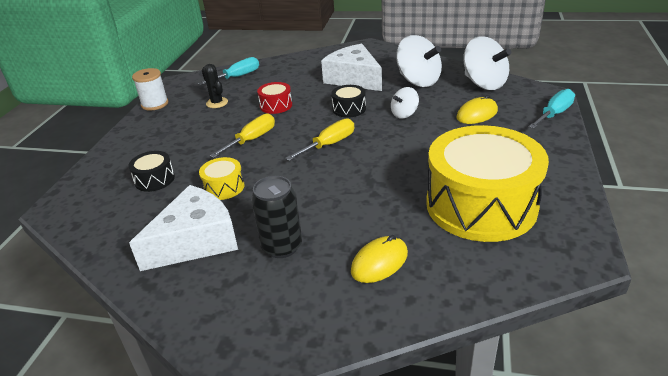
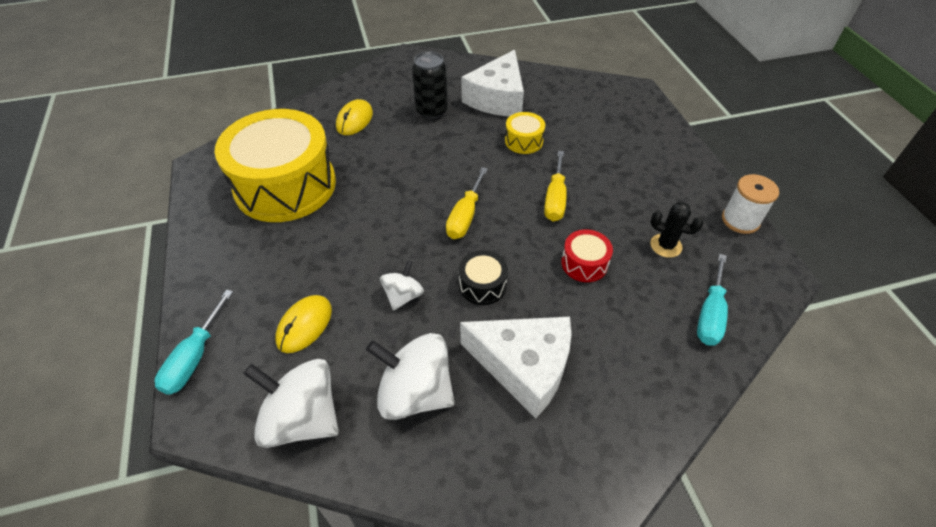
camera: 150 degrees right, 15 degrees up
(154, 179) = (593, 131): black drum -> none

